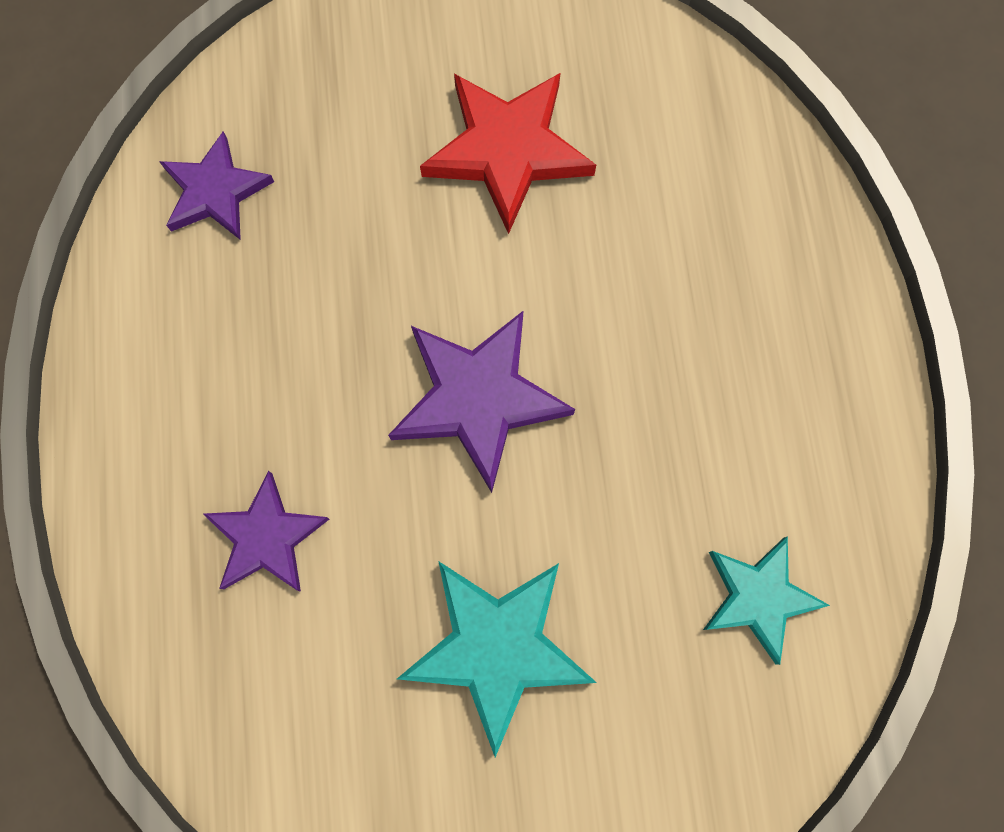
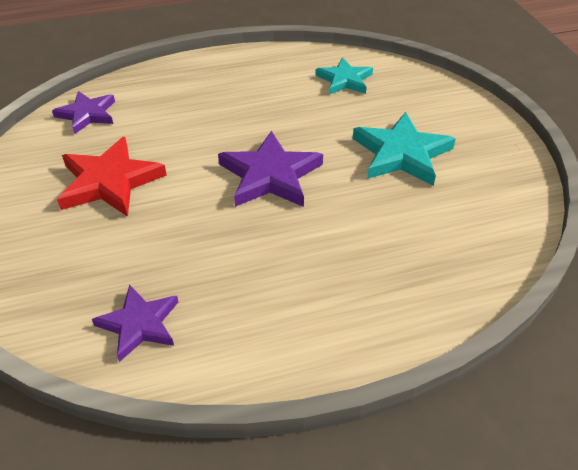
camera: 100 degrees left, 30 degrees down
(267, 537) = (379, 252): purple star -> purple star (87, 114)

